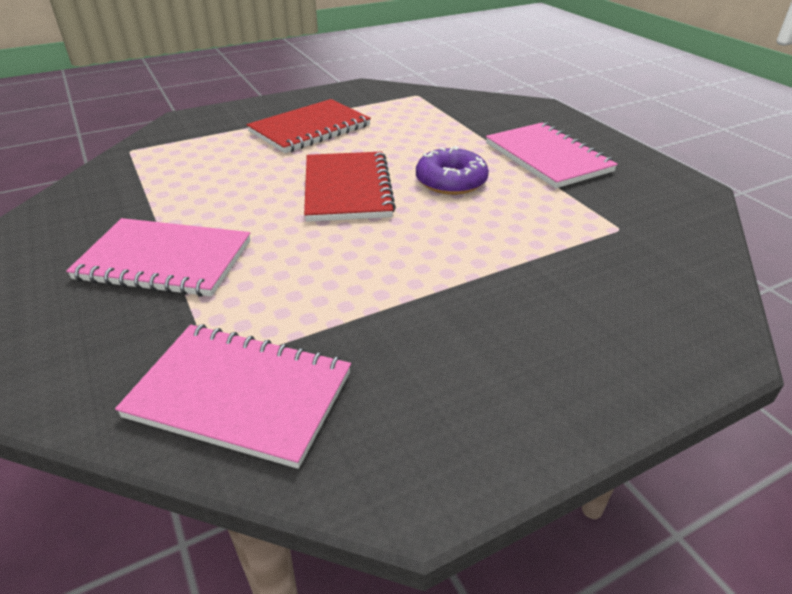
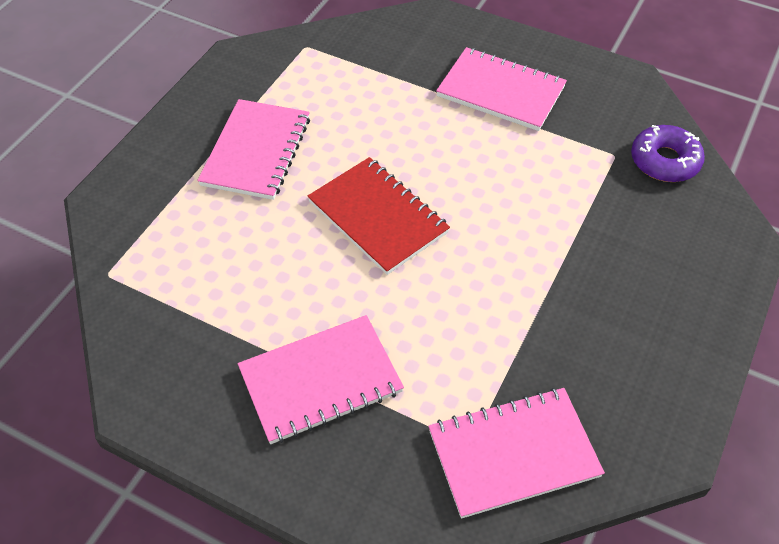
camera: 35 degrees left, 15 degrees up
(310, 129) = (256, 151): red notebook -> pink notebook
(451, 181) = (452, 162): purple donut -> purple donut (664, 161)

